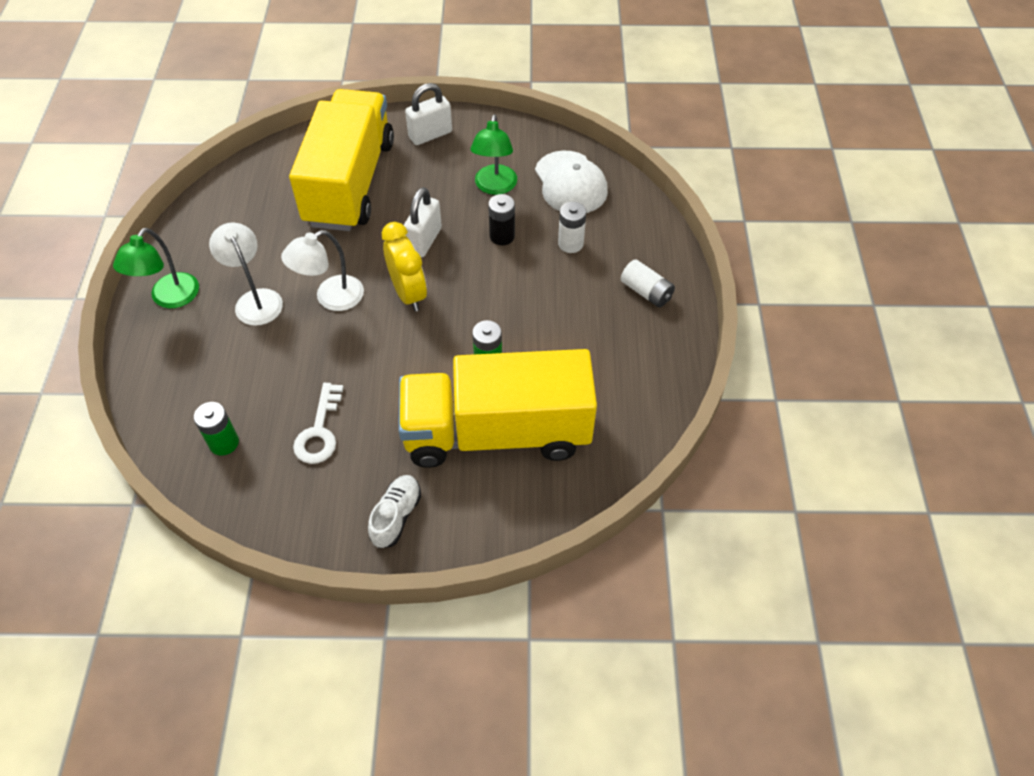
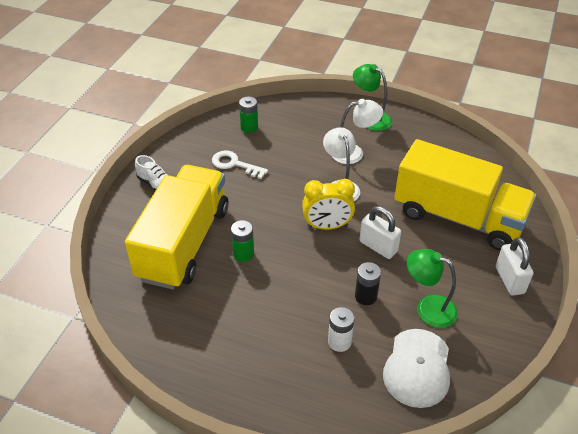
camera: 110 degrees right, 10 degrees down
(570, 183) = (417, 368): white cap -> white cap turned 75 degrees counterclockwise
(646, 292) = (261, 379): white battery -> none

